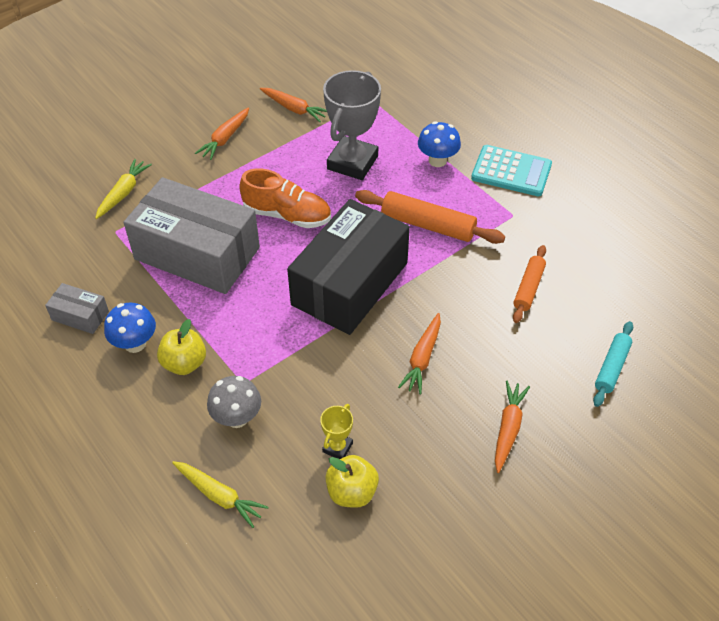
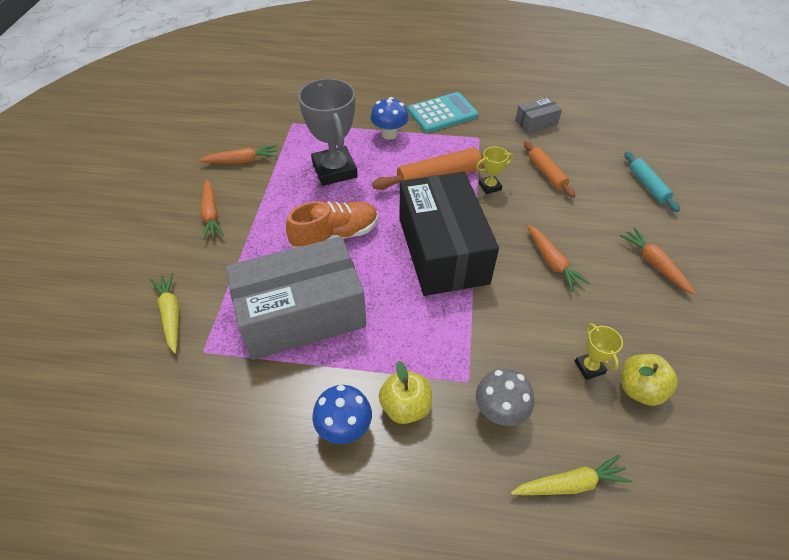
camera: 45 degrees left, 0 degrees up
(80, 315) = (263, 448): grey box -> grey box (536, 123)
(460, 263) = (489, 186): none -> yellow trophy

